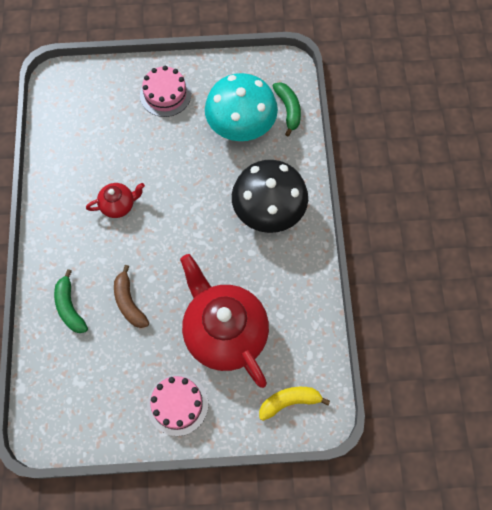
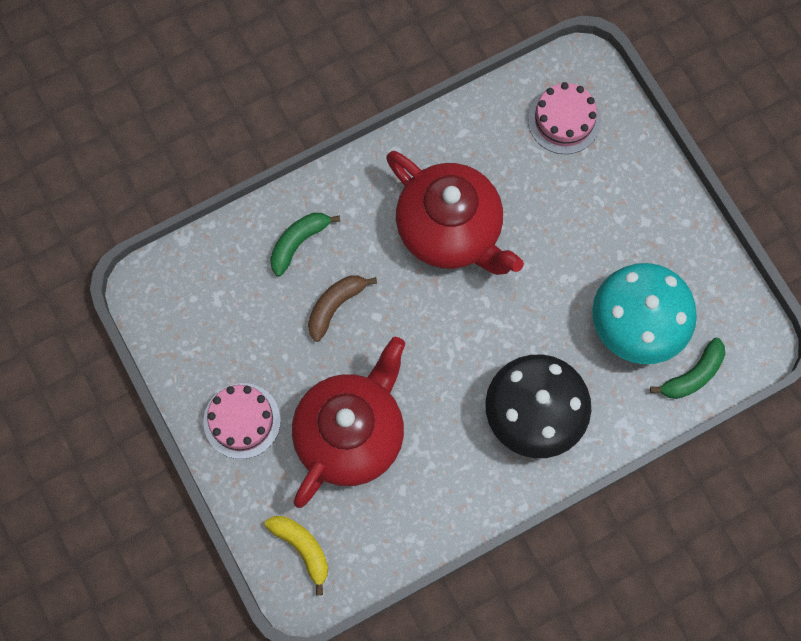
camera: 65 degrees right, 5 degrees up
(118, 205) = (450, 231): red teapot -> red teapot, size x2.18
(165, 94) = (632, 209): pink cake -> pink cake (564, 120)

